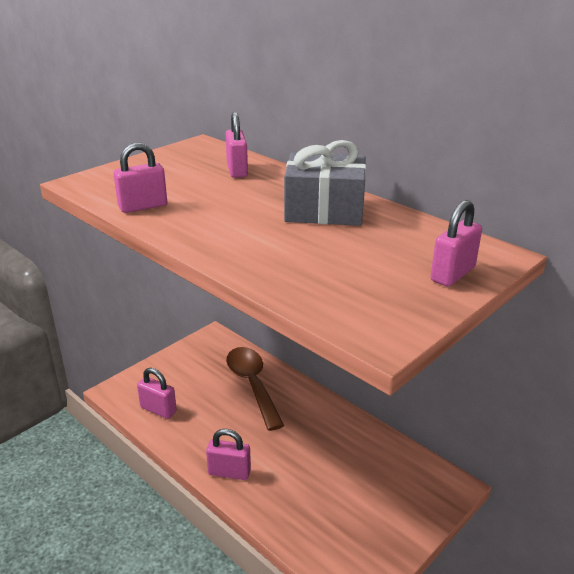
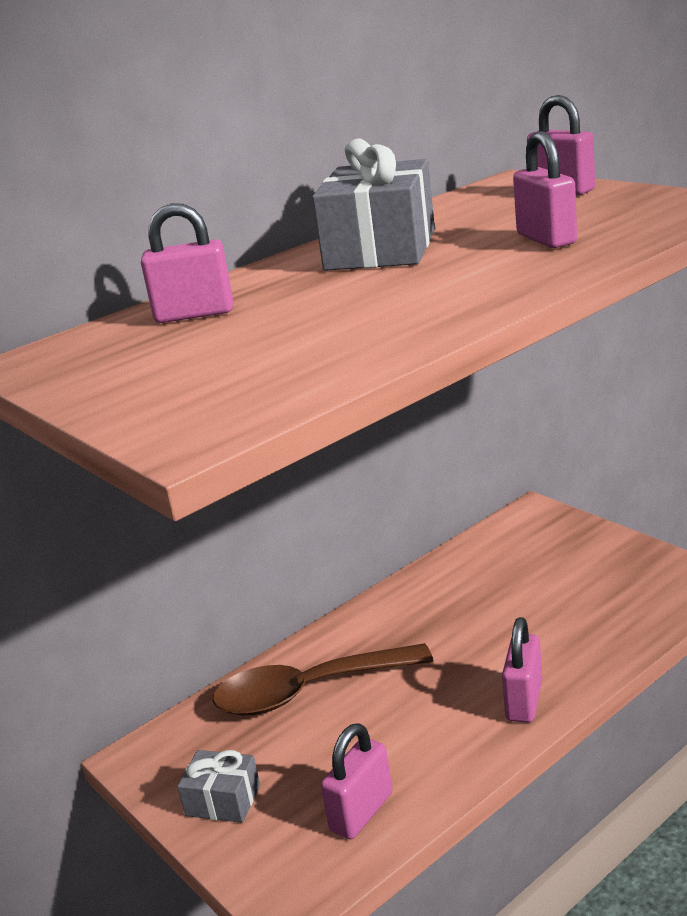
camera: 80 degrees left, 5 degrees down
(143, 206) = (340, 357): pink padlock -> pink padlock (546, 239)
(178, 365) = (223, 800): none -> grey gift

